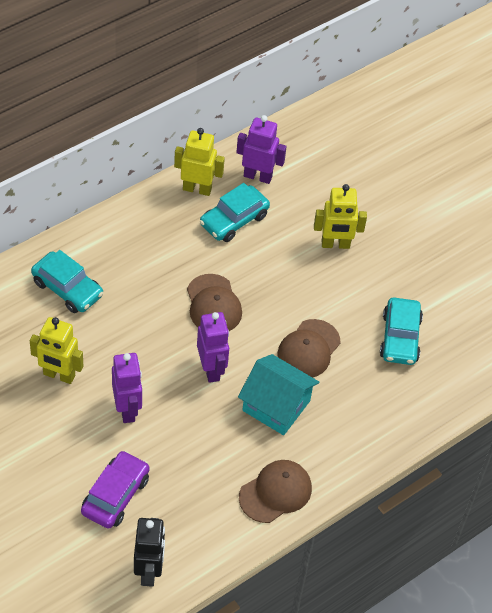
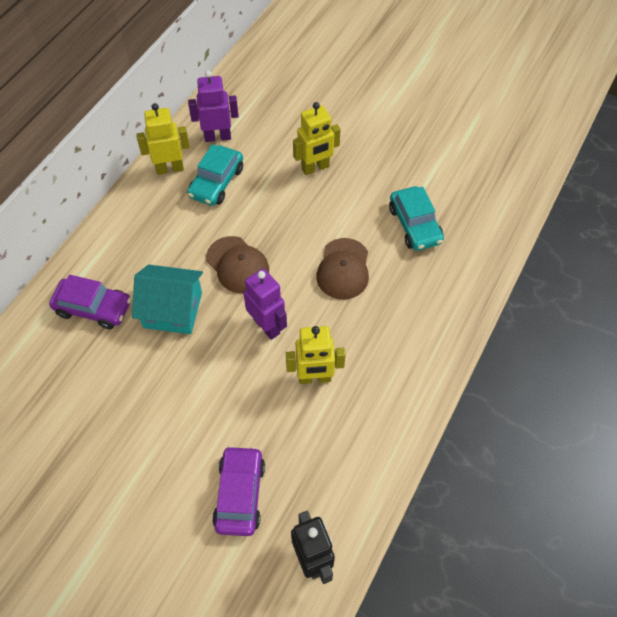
camera: 20 degrees left, 5 degrees up
(59, 375) = (125, 397): yellow robot -> yellow robot (314, 378)
(67, 288) = (93, 308): turquoise car -> purple car
(127, 409) = (208, 401): purple robot -> none
(275, 492) = (388, 418): brown cap -> none
(276, 405) = (343, 334): turquoise house -> turquoise house (173, 310)

